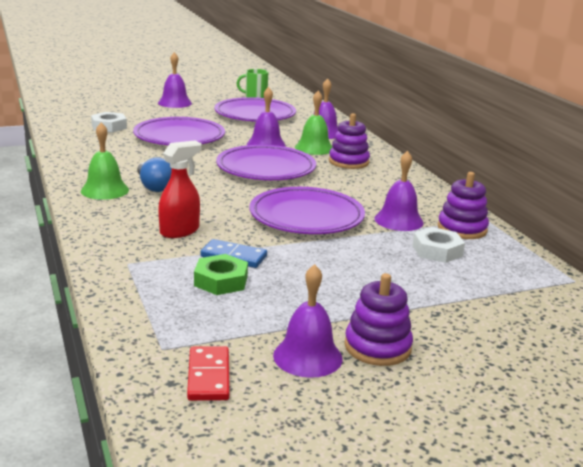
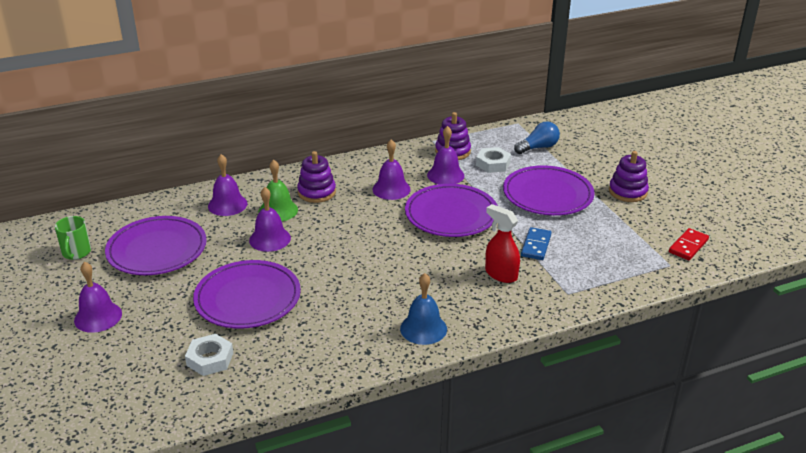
camera: 90 degrees left, 10 degrees up
(104, 190) = (423, 328): green bell -> blue bell
(154, 186) = (406, 299): blue light bulb -> blue light bulb (538, 147)
(209, 376) = (688, 246): red domino -> red domino turned 45 degrees counterclockwise
(221, 281) = (575, 249): green nut -> none
(266, 168) = (342, 237): purple plate -> purple plate (547, 195)
(307, 356) = (650, 214): purple bell -> purple bell (391, 189)

